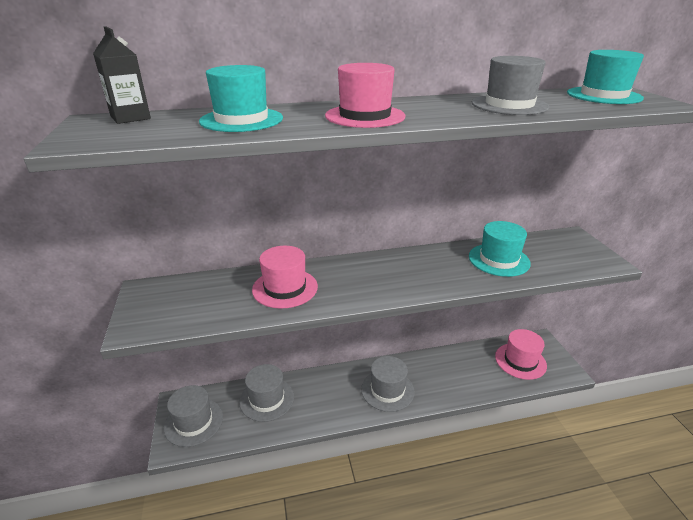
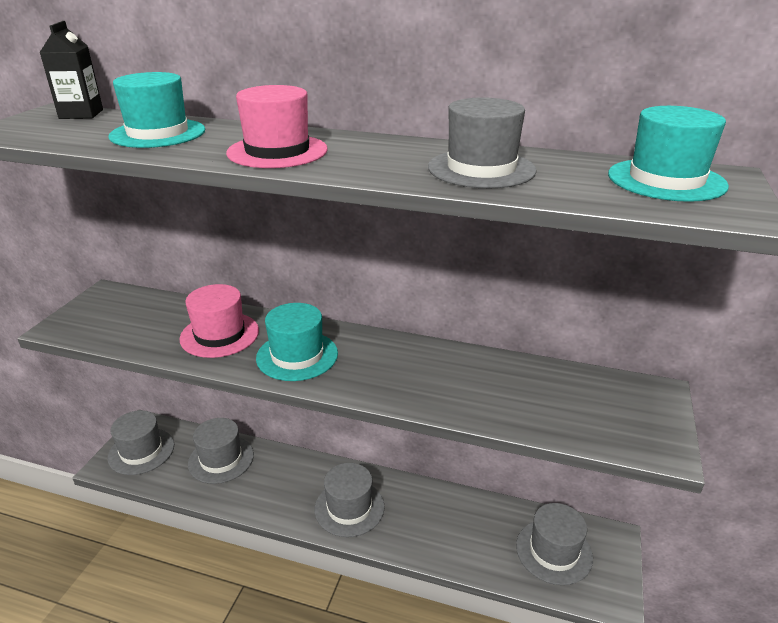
camera: 30 degrees right, 0 degrees up
(499, 260) = (498, 387): turquoise hat -> turquoise hat (297, 356)
(520, 361) = (554, 551): pink hat -> grey hat

